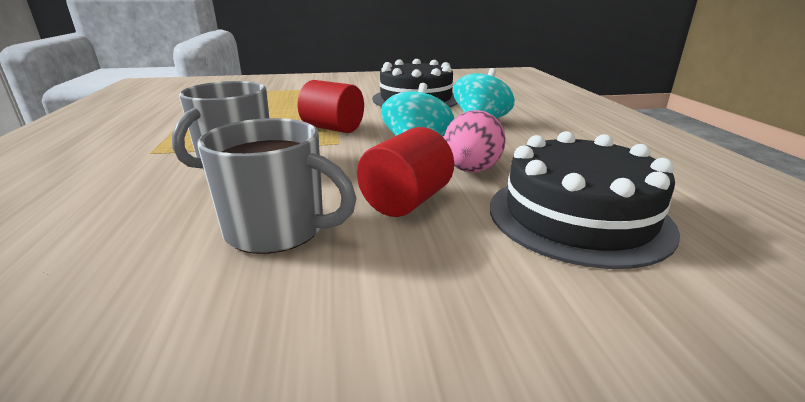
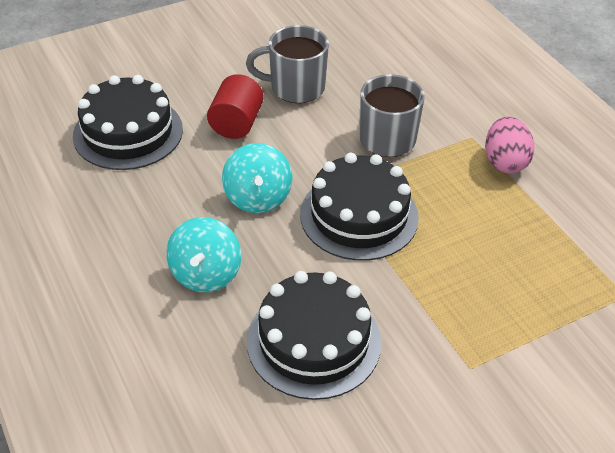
camera: 160 degrees right, 20 degrees up
(333, 128) = (359, 215): red cylinder -> black cake
(471, 170) = (200, 168): pink egg -> pink egg (505, 162)

